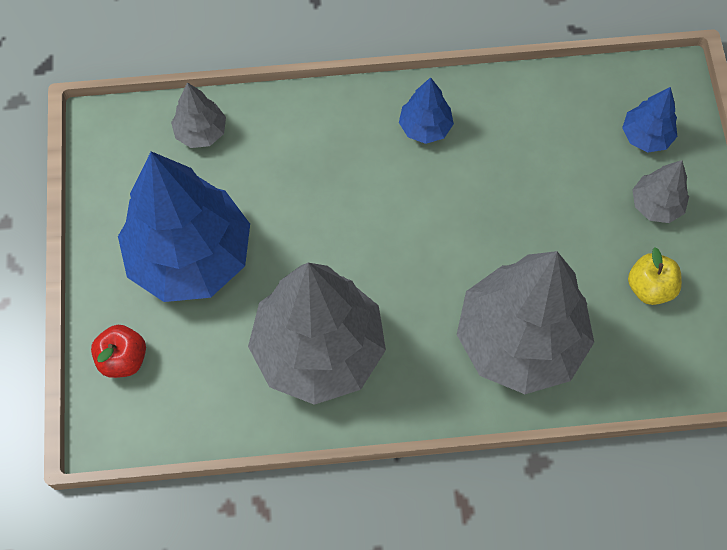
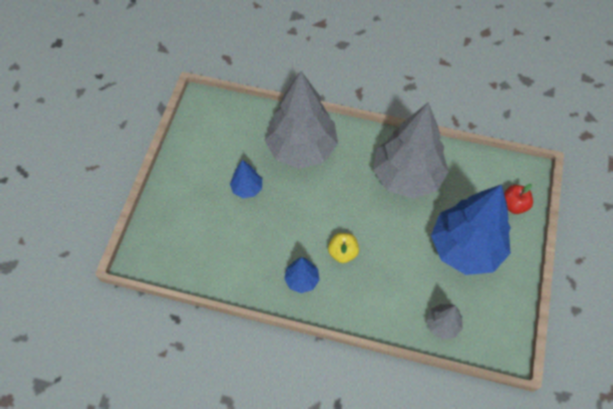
camera: 160 degrees left, 5 degrees down
(646, 136) = (176, 230): blue tree -> blue tree (247, 188)
(649, 287) = (222, 152): yellow apple -> yellow apple (343, 252)
(656, 205) = (194, 191): grey tree -> none

